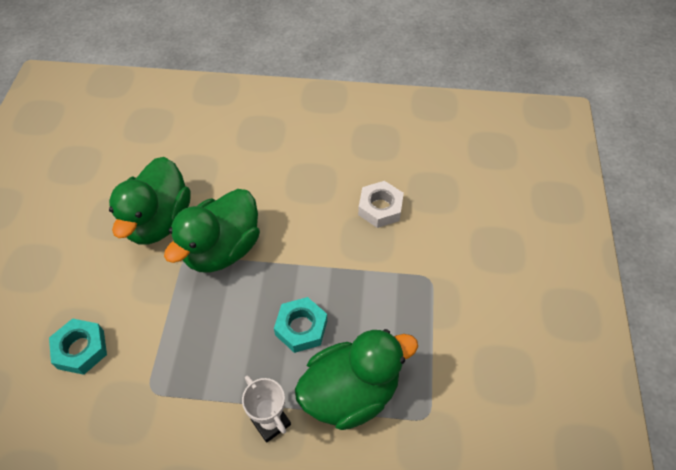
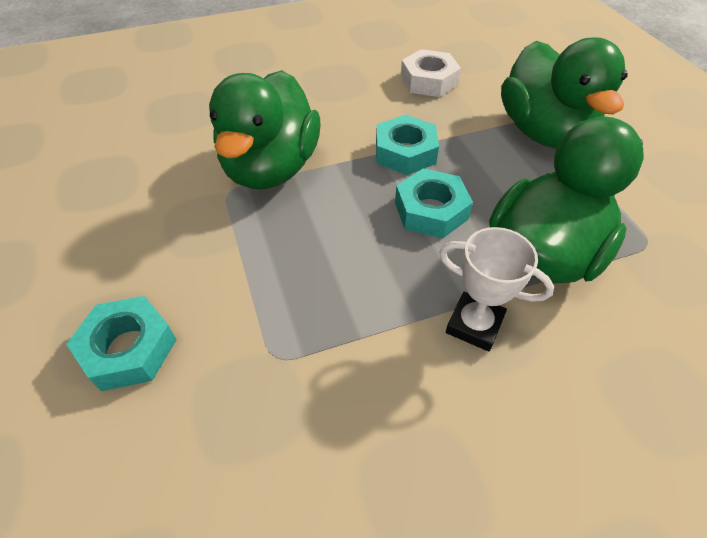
camera: 25 degrees left, 5 degrees down
(158, 221) = (164, 166): green duck -> green duck (544, 132)
(317, 271) = (405, 152): none -> turquoise nut

